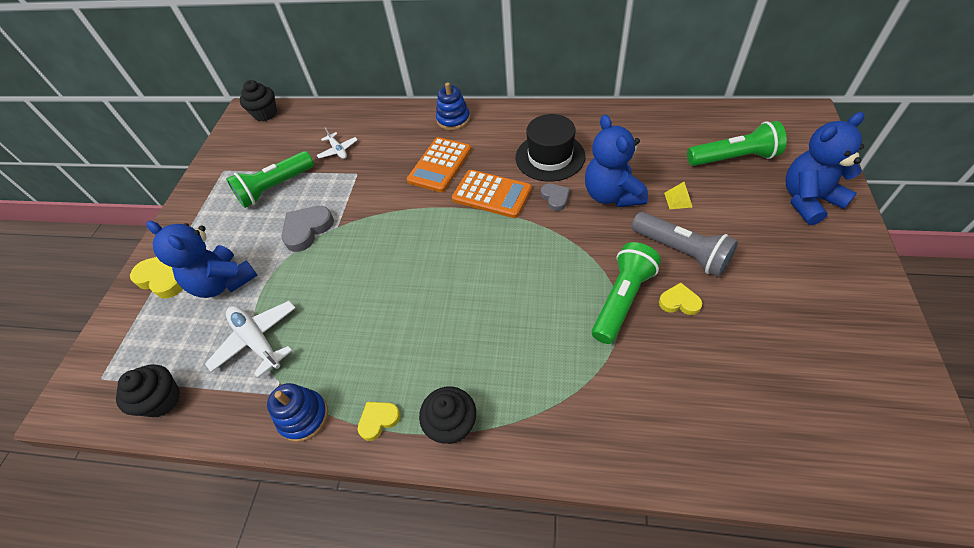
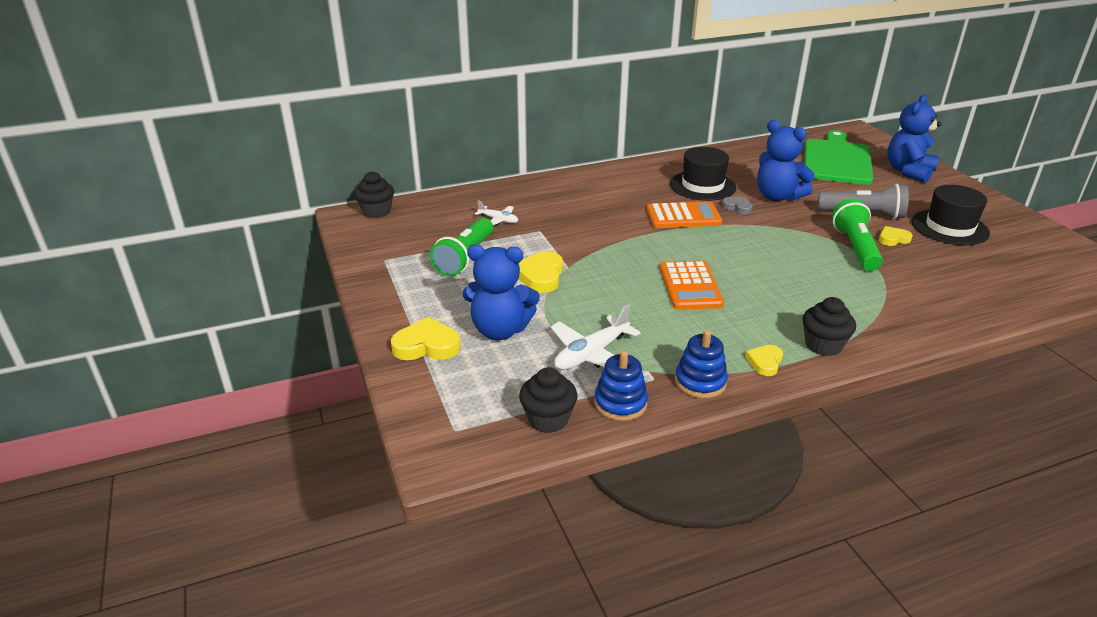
camera: 35 degrees left, 20 degrees down
(257, 341) = (591, 354): white plane -> white plane turned 60 degrees counterclockwise
(307, 230) = (540, 276): grey heart -> yellow heart
(440, 165) = (613, 209): orange calculator -> orange calculator (690, 286)
(453, 119) = (587, 180): blue stacking toy -> blue stacking toy (620, 403)
(678, 200) = (827, 189): yellow pyramid -> none
(733, 158) = (837, 160): green flashlight -> green cutting board
(769, 308) = (949, 227): none -> black hat

